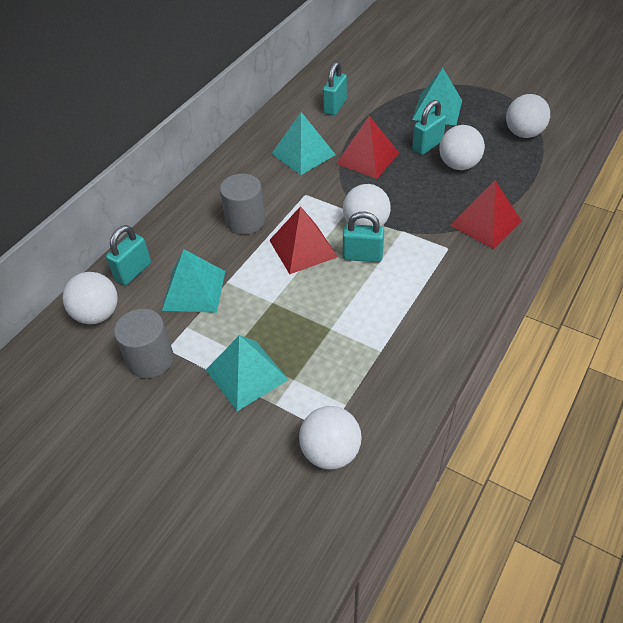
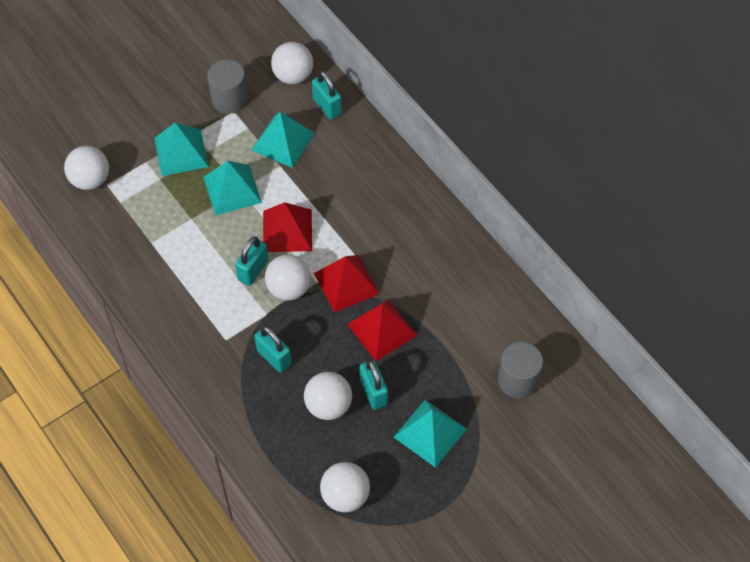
camera: 110 degrees right, 10 degrees up
(245, 221) = (345, 199): grey cylinder -> grey cylinder (518, 380)
(303, 154) = (417, 276): turquoise pyramid -> turquoise pyramid (232, 189)
(335, 106) = (485, 335): turquoise padlock -> turquoise padlock (274, 357)
(485, 223) = (238, 385): red pyramid -> red pyramid (346, 283)

